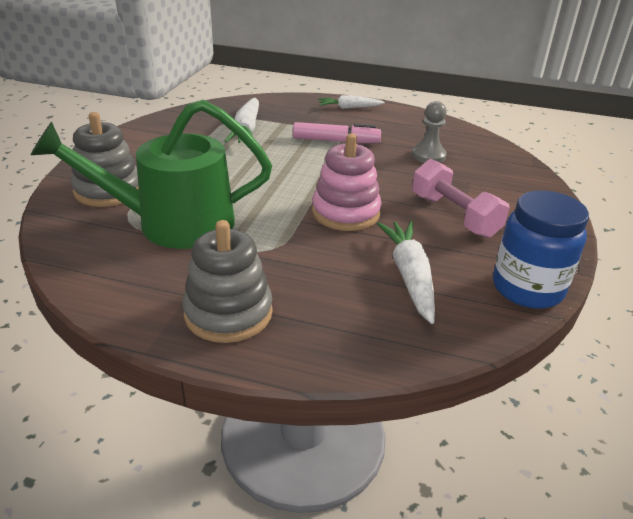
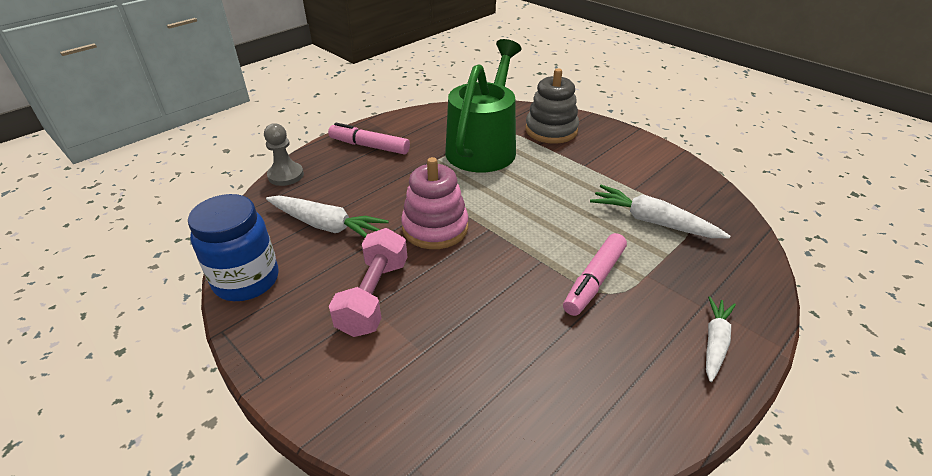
camera: 120 degrees right, 5 degrees up
(228, 313) = (369, 146): grey stacking toy -> pink marker
(428, 156) = (512, 351): grey pawn -> grey pawn (286, 175)
(454, 215) = (373, 296): pink dumbbell -> pink dumbbell turned 75 degrees counterclockwise

